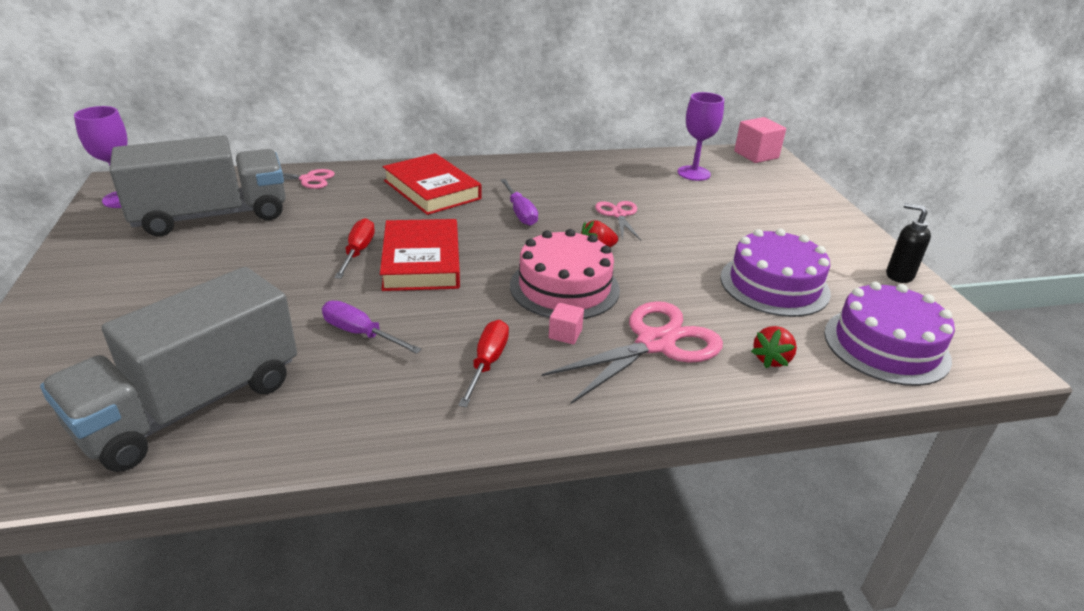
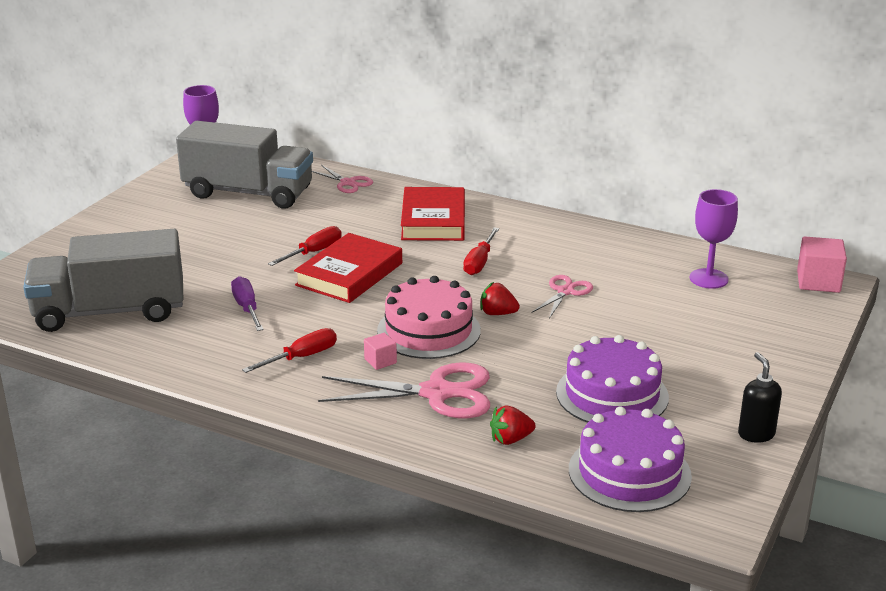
camera: 40 degrees right, 5 degrees down
(520, 213) = (479, 262): purple screwdriver -> red screwdriver

